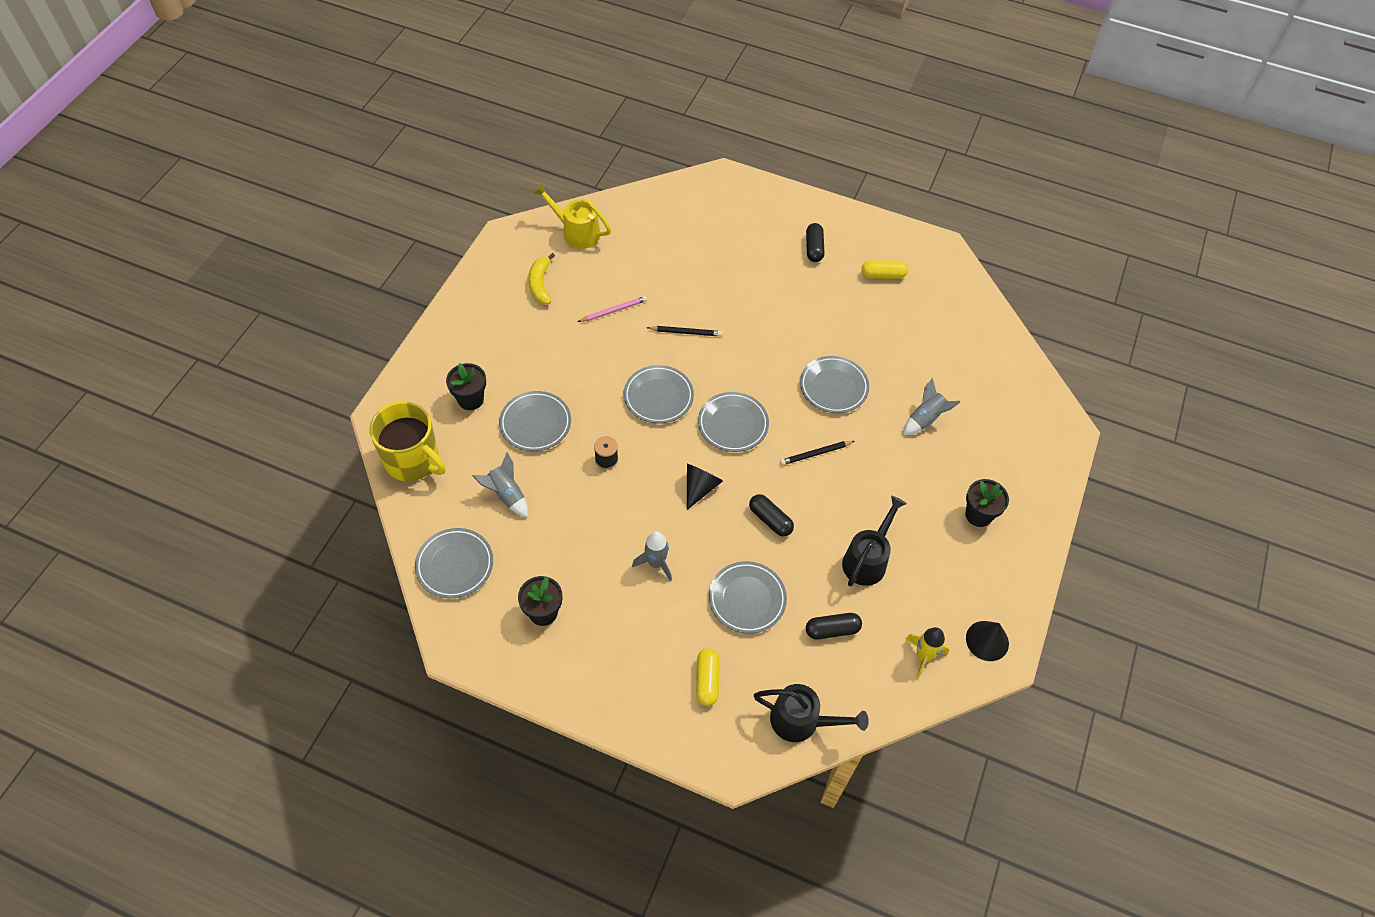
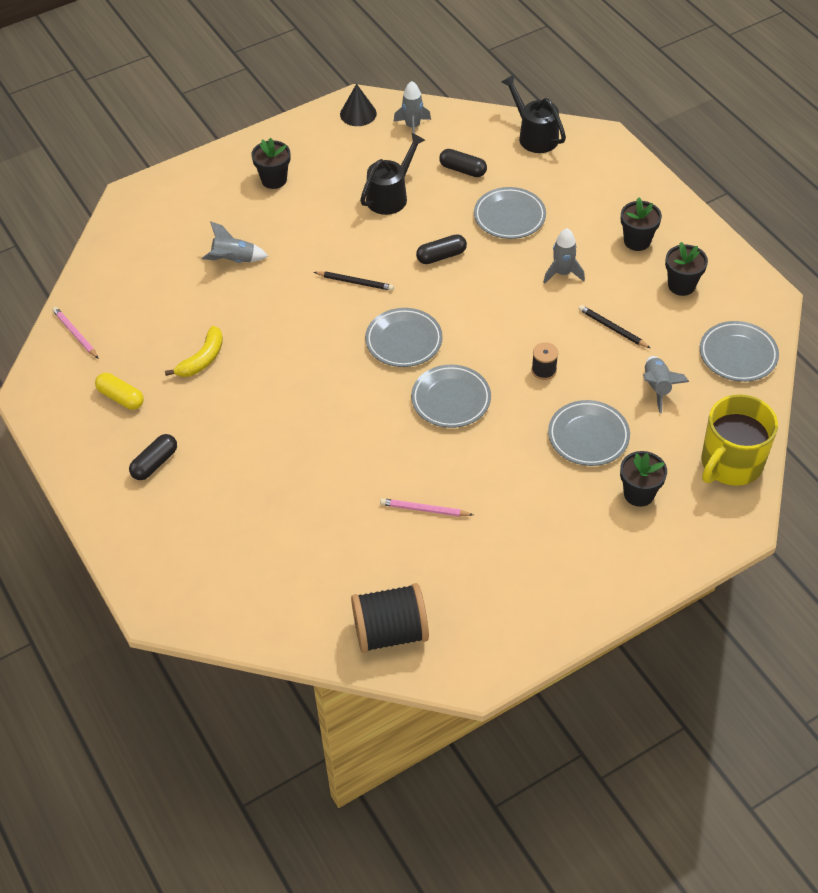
camera: 140 degrees left, 5 degrees down
(413, 460) = (730, 463): yellow mug -> yellow mug turned 120 degrees counterclockwise
(540, 284) = (480, 585): yellow banana -> yellow banana (202, 359)
(576, 232) = (390, 632): yellow watering can -> black spool
(613, 641) = (637, 241): none -> black flower pot
(686, 332) = (370, 446): black pencil -> black pencil (612, 328)
(700, 487) = (478, 307): black cone -> none
(707, 680) = (583, 186): yellow capsule -> none
(770, 520) = (441, 256): black capsule -> black capsule turned 75 degrees clockwise
(833, 387) = (283, 324): grey plate -> none
(867, 559) = (391, 195): black watering can -> black watering can turned 150 degrees clockwise
(923, 656) = (412, 127): yellow rocket -> grey rocket
(965, 299) = (75, 334): none -> pink pencil

